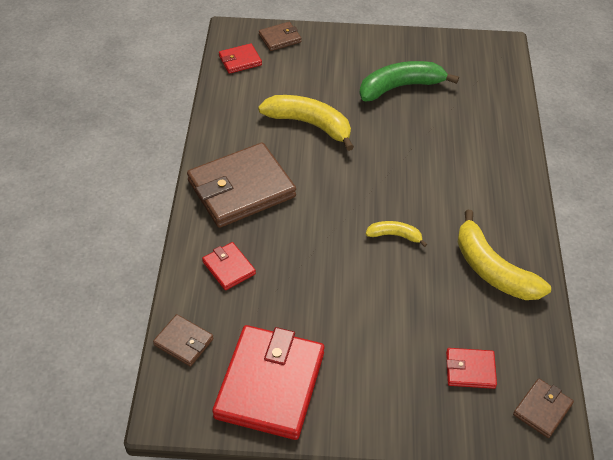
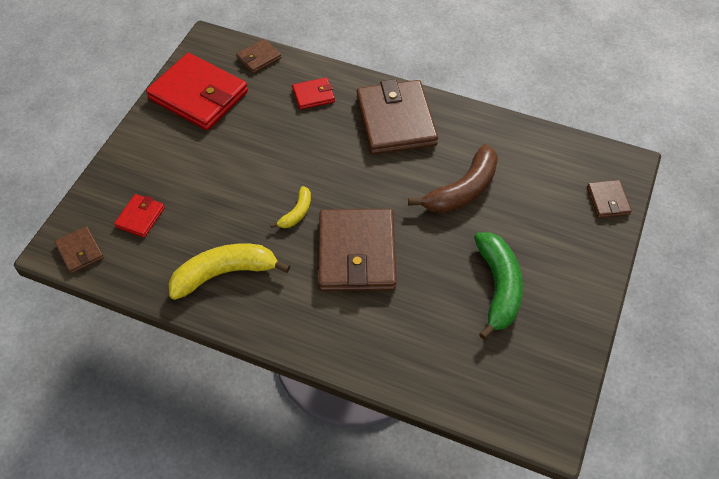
camera: 110 degrees right, 5 degrees up
(240, 60) = (576, 158): red wallet -> none
(309, 124) = (462, 190): yellow banana -> brown banana
(416, 180) = (356, 253): none -> brown wallet

